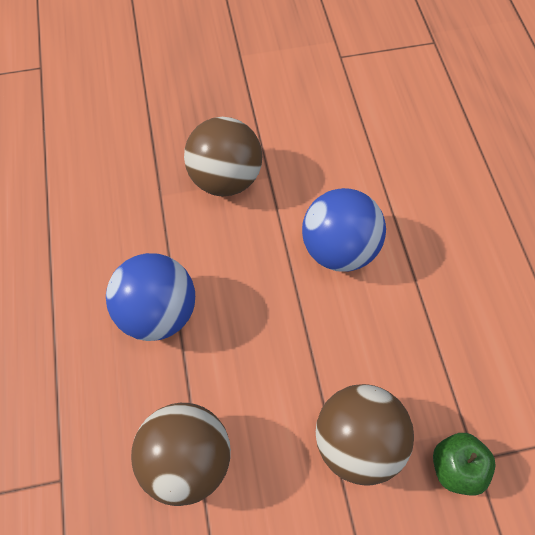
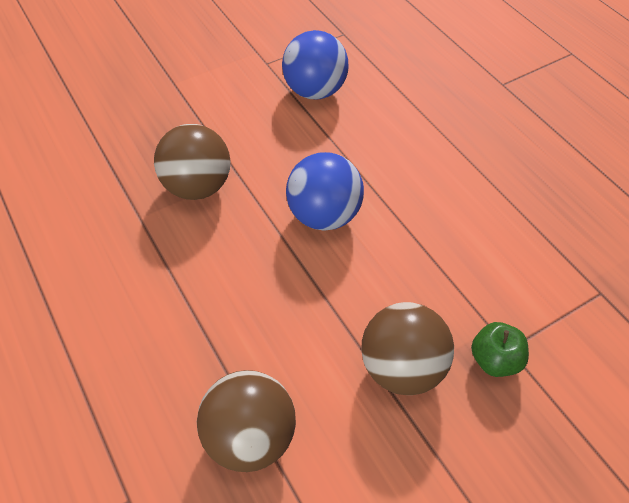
camera: 20 degrees left, 10 degrees down
(158, 312) = (174, 317): blue ball -> blue ball (315, 91)

